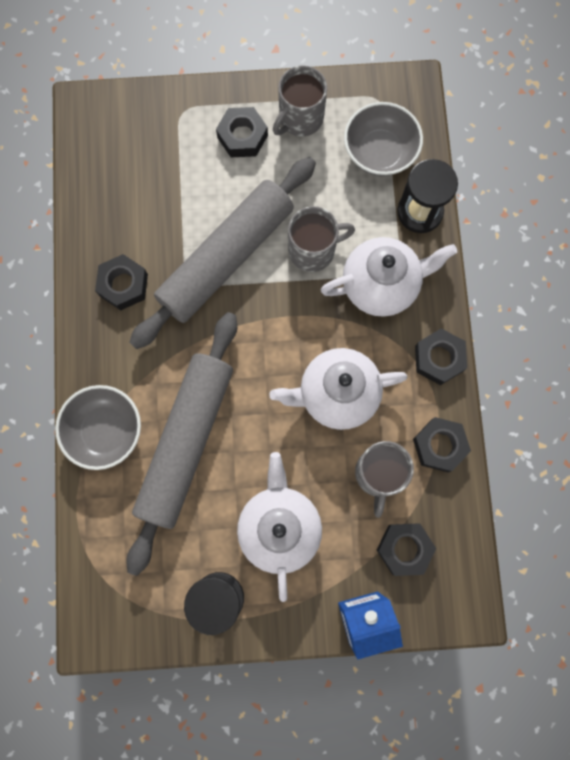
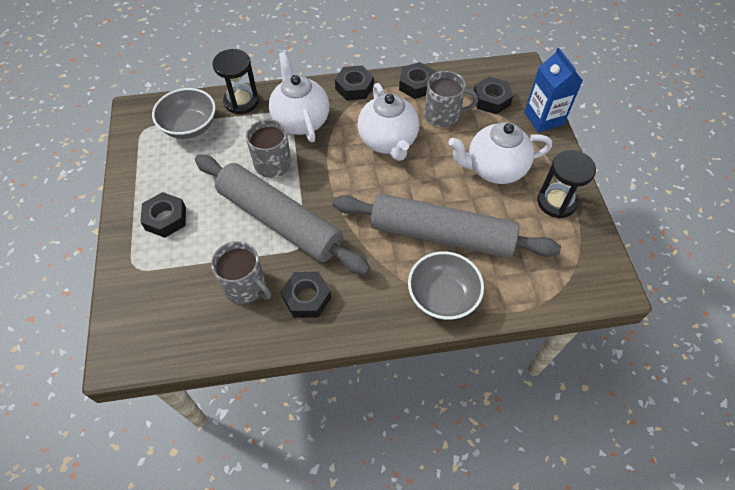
camera: 95 degrees left, 20 degrees down
(300, 118) = (153, 179): grey mug -> grey mug (246, 286)

